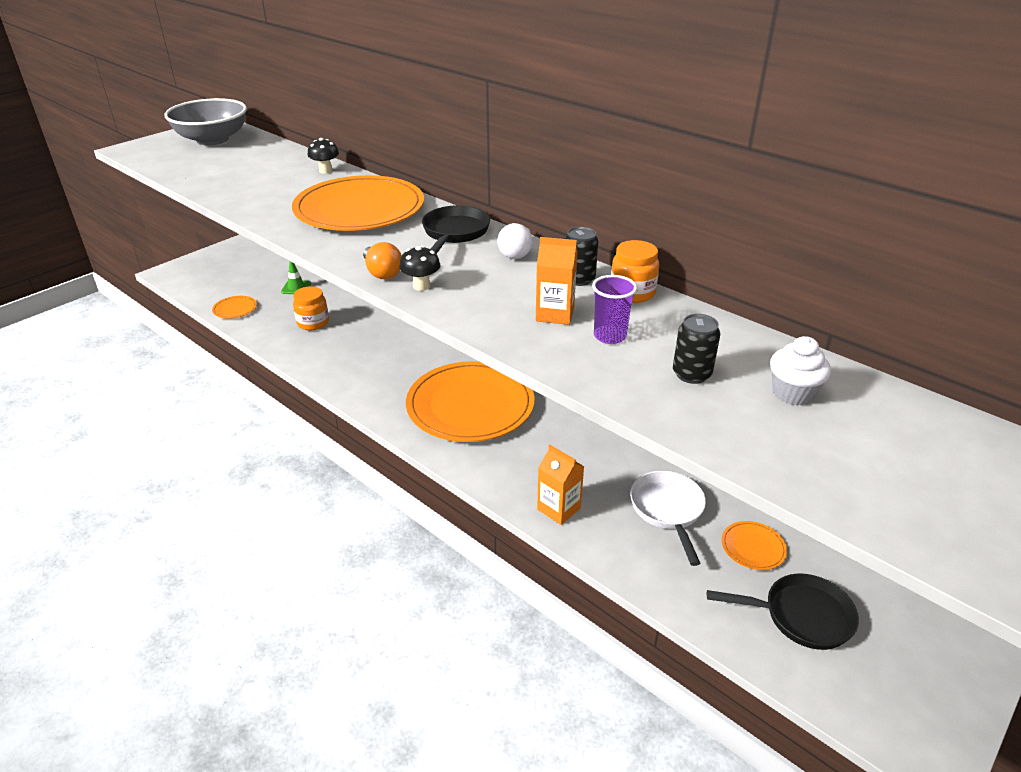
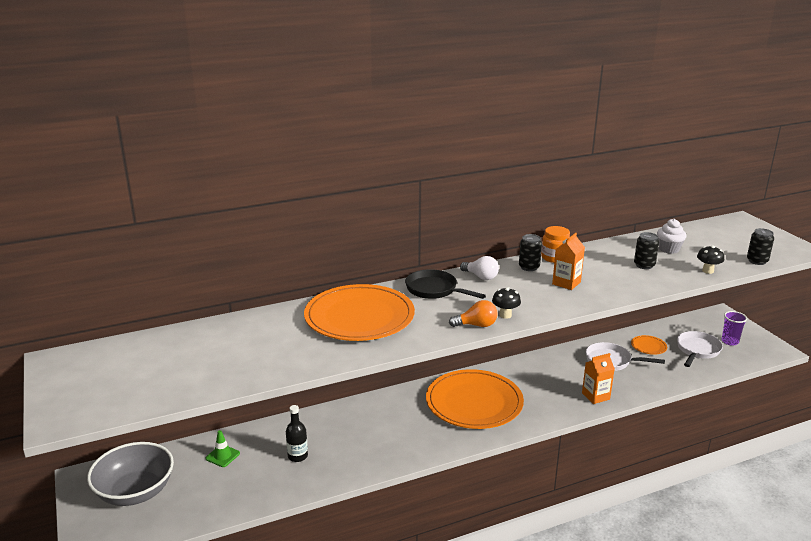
camera: 65 degrees left, 10 degrees down
(212, 140) = (101, 367): grey bowl -> grey bowl (135, 492)
(235, 309) = (226, 502): orange plate -> none
(313, 323) = (297, 456): orange jar -> black bottle
(325, 171) = (262, 319): black mushroom -> black mushroom (708, 271)
(610, 336) = (598, 275): purple cup -> purple cup (730, 341)
(801, 616) = (697, 350): black pan -> white pan
(871, 514) = (757, 261): none -> black can

